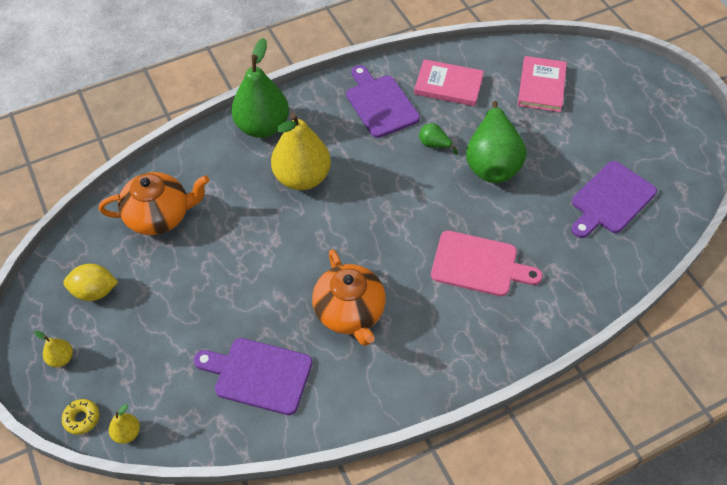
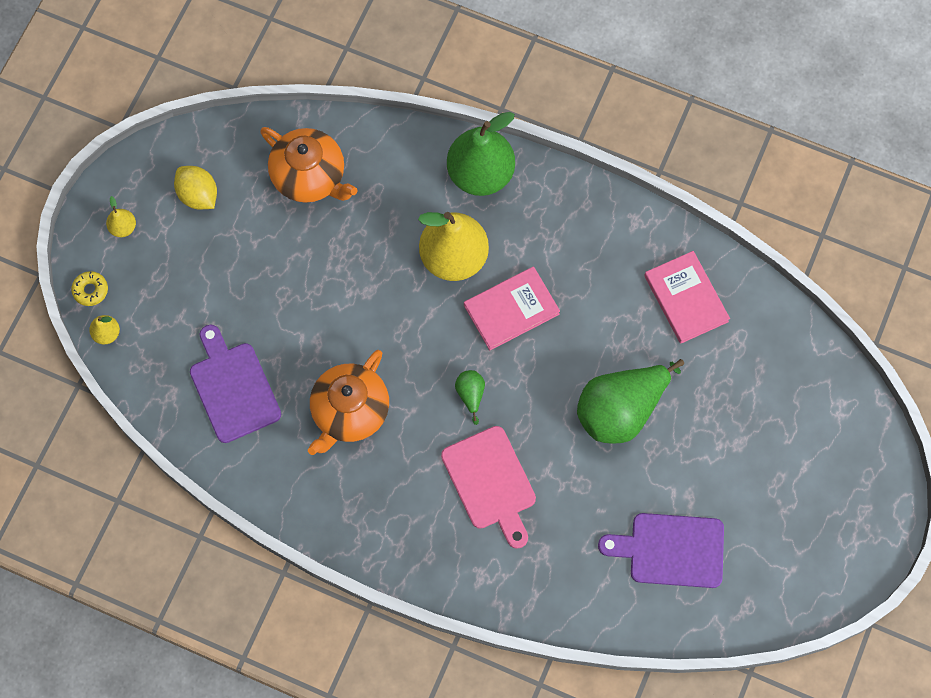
camera: 50 degrees right, 15 degrees up
(380, 103) = (603, 254): purple cutting board -> none
(434, 145) = (596, 342): green pear -> green pear (470, 395)
(541, 86) = (766, 387): pink book -> pink book (511, 309)

